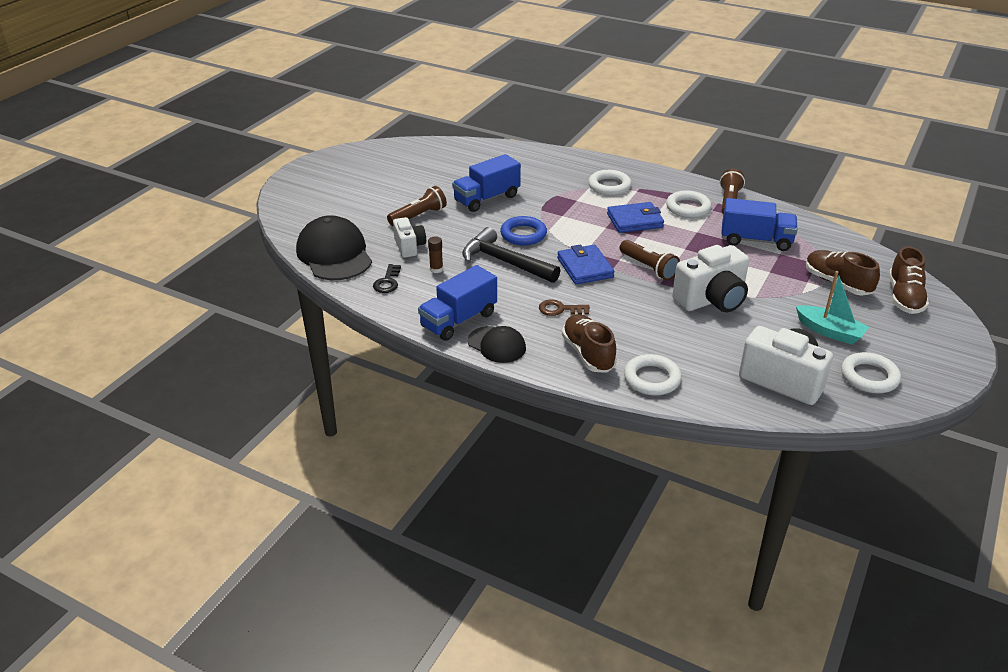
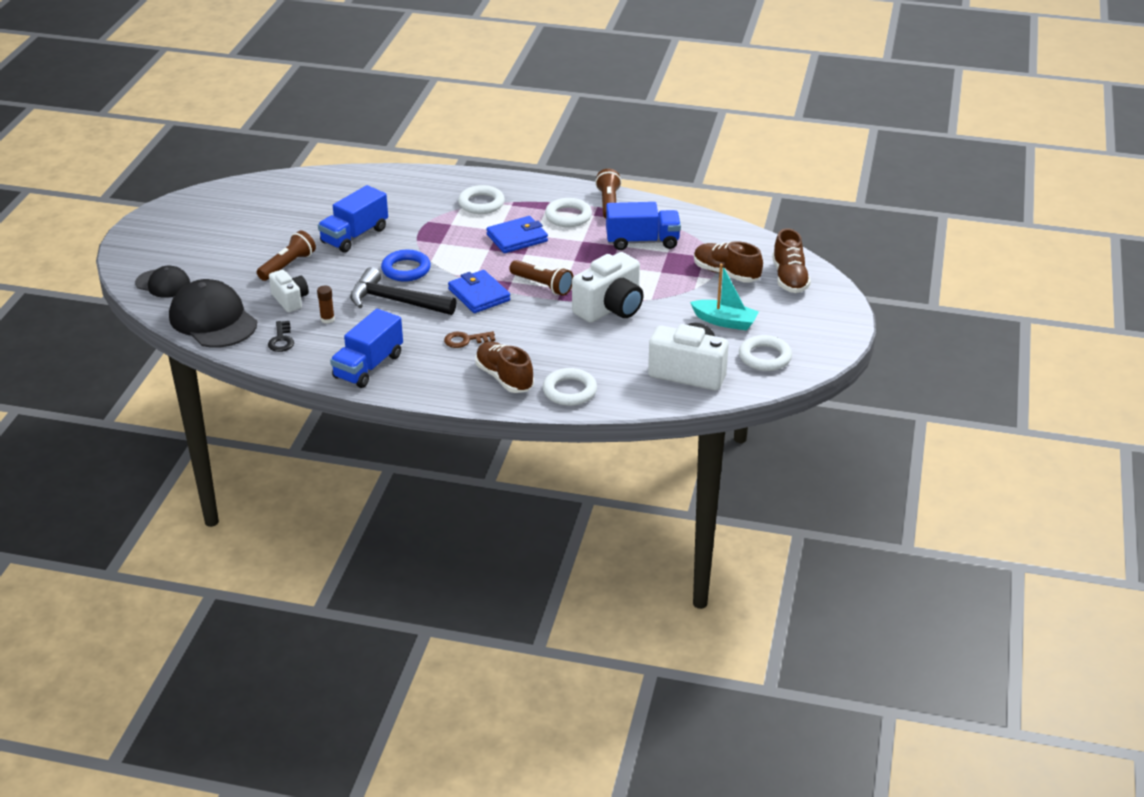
camera: 15 degrees left, 0 degrees up
(496, 345) = (414, 384): black cap -> black cap (163, 284)

